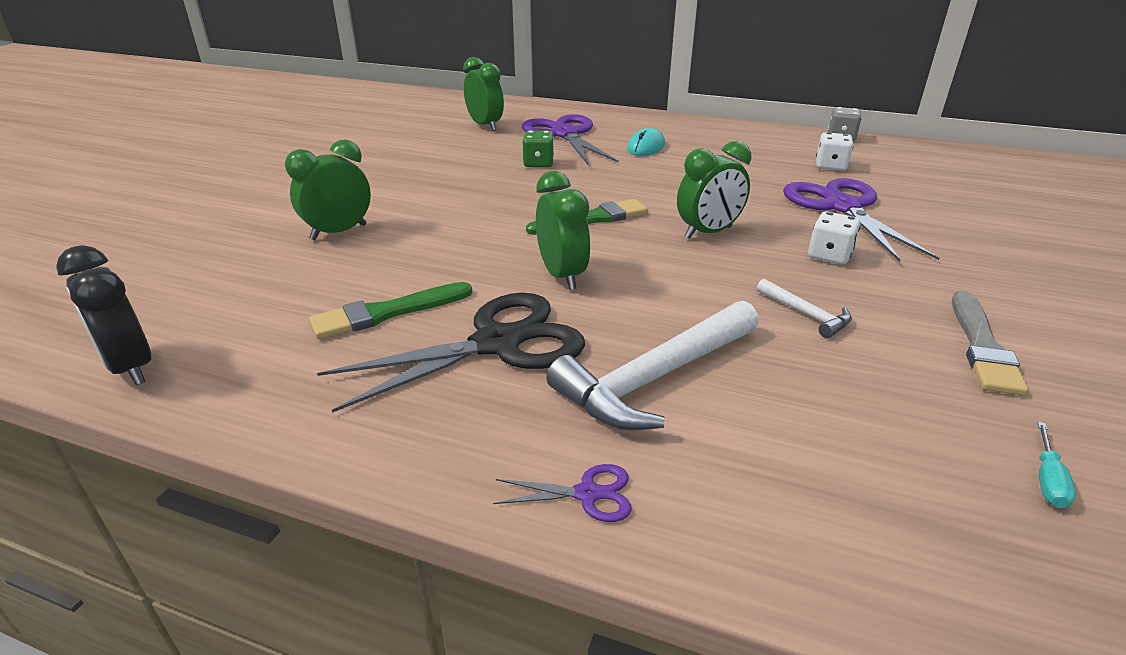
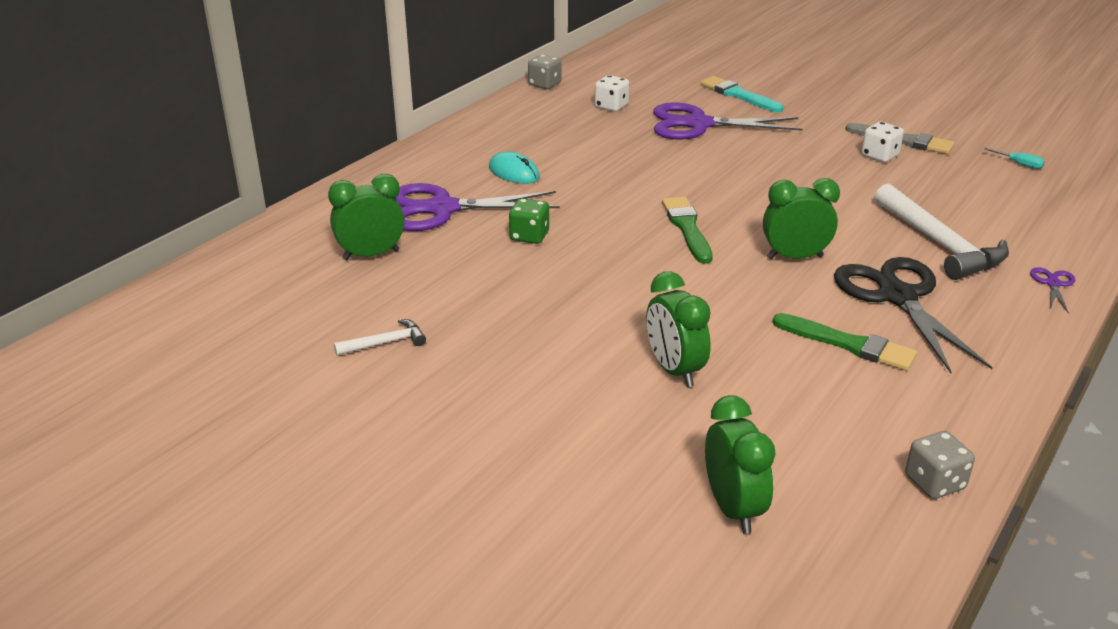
camera: 75 degrees left, 0 degrees up
(130, 367) = (934, 482): black clock -> grey dice
(387, 313) = (848, 344): green brush -> green brush turned 45 degrees counterclockwise
(708, 233) = (731, 184): green clock -> green clock (733, 508)
(806, 314) = (864, 179): white hammer -> white hammer (386, 343)
(829, 255) = (781, 150): white dice -> white dice (879, 155)
(961, 222) = (738, 95): none -> turquoise brush

